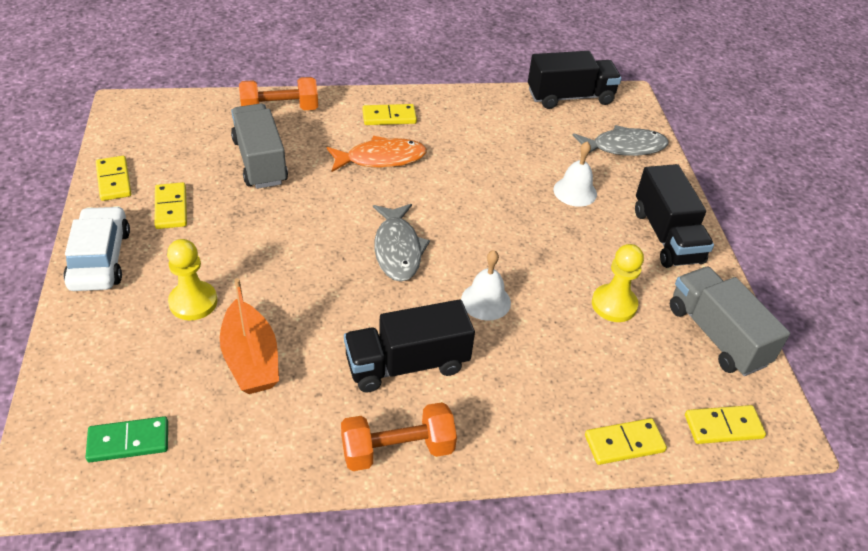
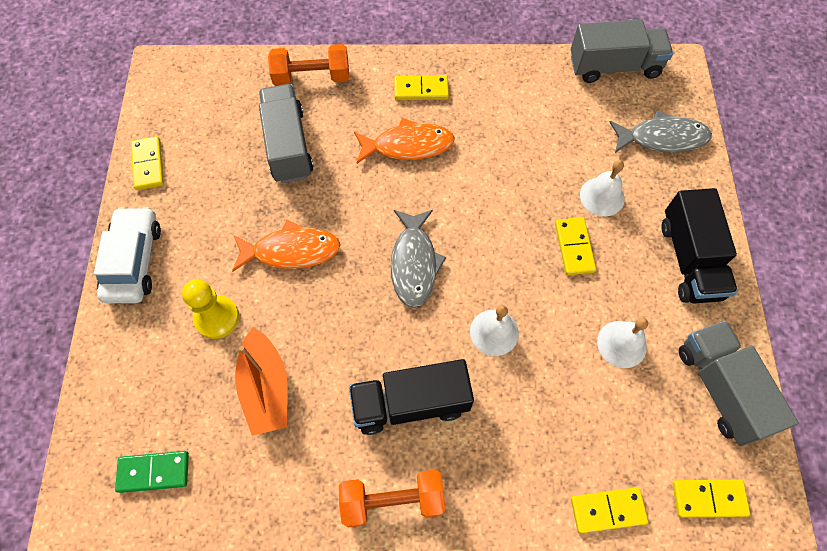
camera: 10 degrees right, 20 degrees up
(171, 208) = (200, 201): yellow domino -> yellow domino (574, 247)
(269, 244) = (291, 251): none -> orange fish
(570, 97) = (614, 66): black truck -> grey truck
(614, 304) = (621, 344): yellow pawn -> white bell

